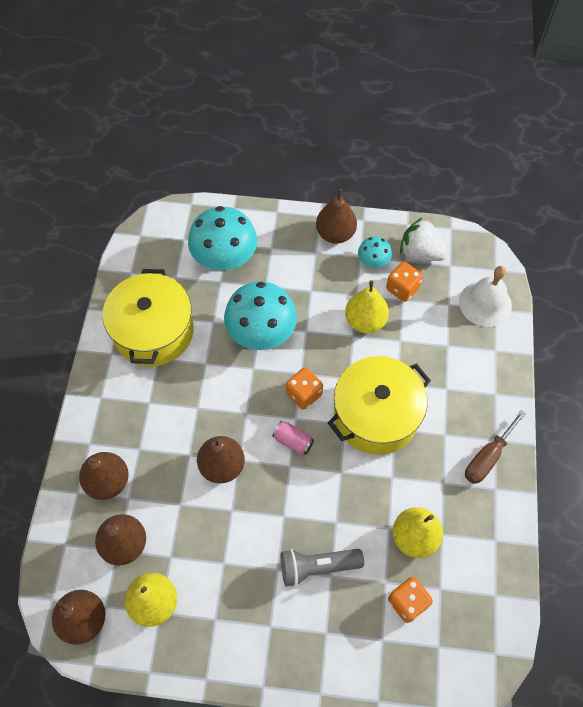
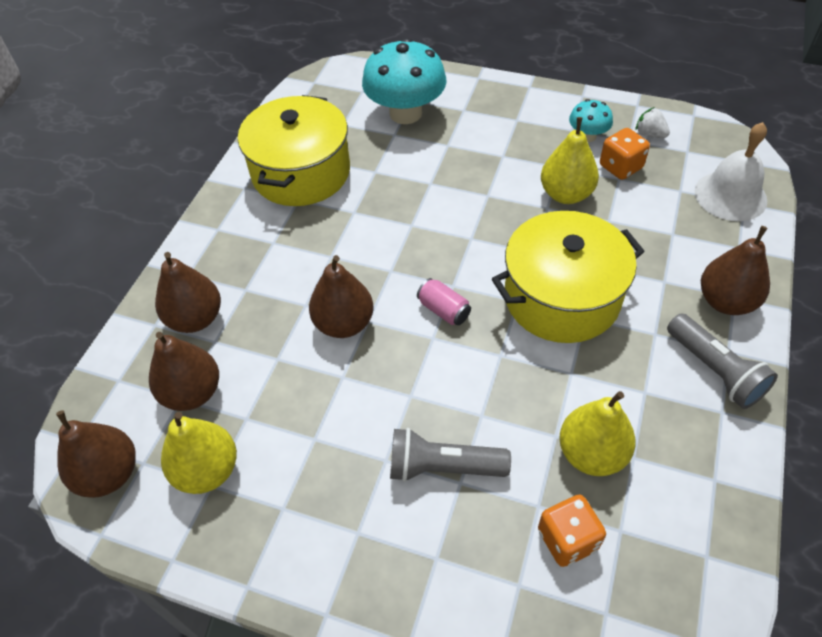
camera: 15 degrees right, 10 degrees down
(261, 333) = (431, 190): turquoise mushroom -> none
(304, 394) = (470, 260): orange dice -> none
(335, 234) = (545, 105): brown pear -> brown pear (726, 301)
(420, 253) = (649, 134): white strawberry -> white strawberry, size x0.55
(487, 457) = (714, 370): brown screwdriver -> grey flashlight

